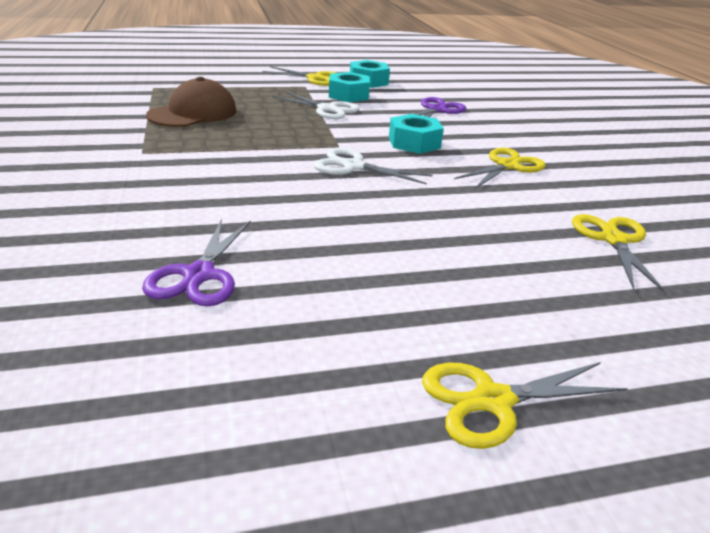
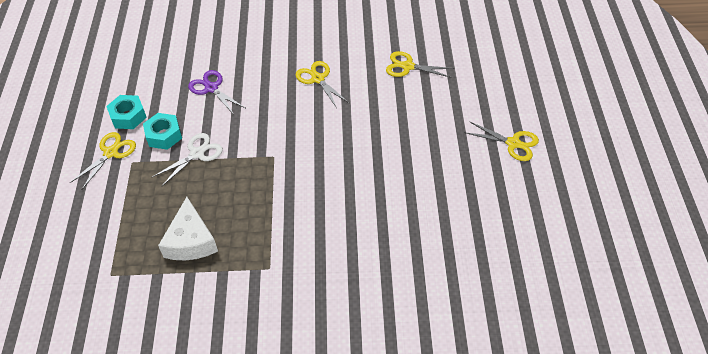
camera: 75 degrees left, 20 degrees up
(193, 113) = (191, 241): brown cap -> white cheese
(199, 275) = (429, 230): purple scissors -> none
(353, 166) = (309, 153): white scissors -> none
(414, 143) = (274, 115): turquoise nut -> none
(492, 401) = (513, 143): yellow scissors -> yellow scissors turned 60 degrees counterclockwise

